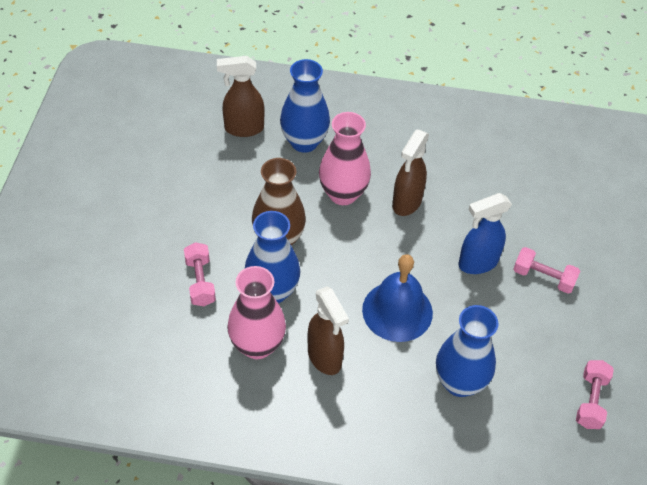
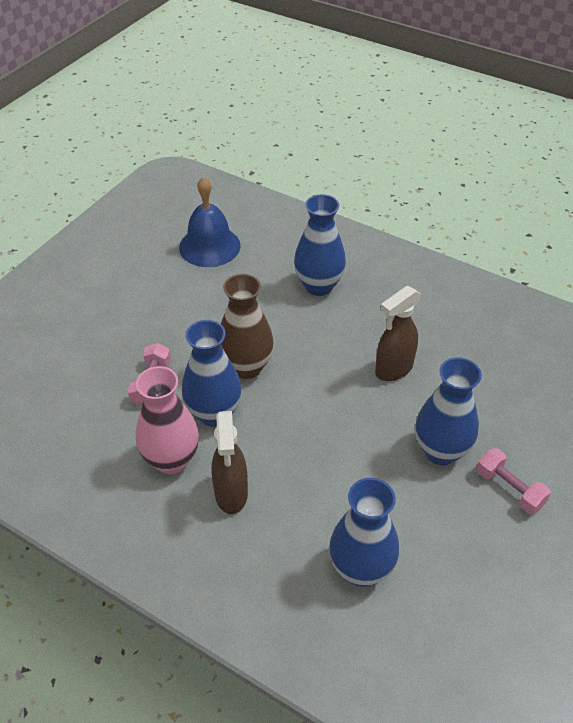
camera: 25 degrees right, 5 degrees down
(243, 128) = (267, 259): brown spray bottle -> none
(343, 194) = (332, 343): pink vase -> none
(397, 311) = (330, 472): blue bell -> blue bell (209, 246)
(477, 263) = (440, 451): blue spray bottle -> blue vase
(591, 401) = (505, 644): pink dumbbell -> none

